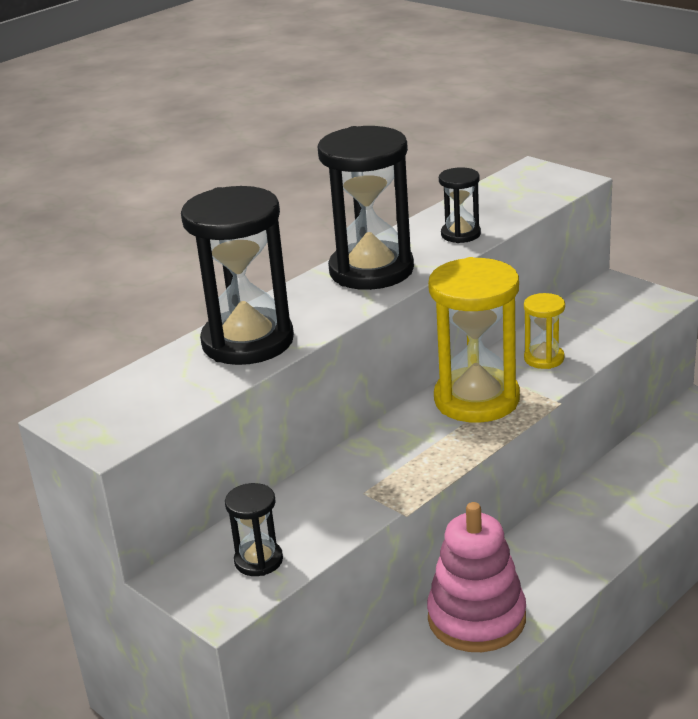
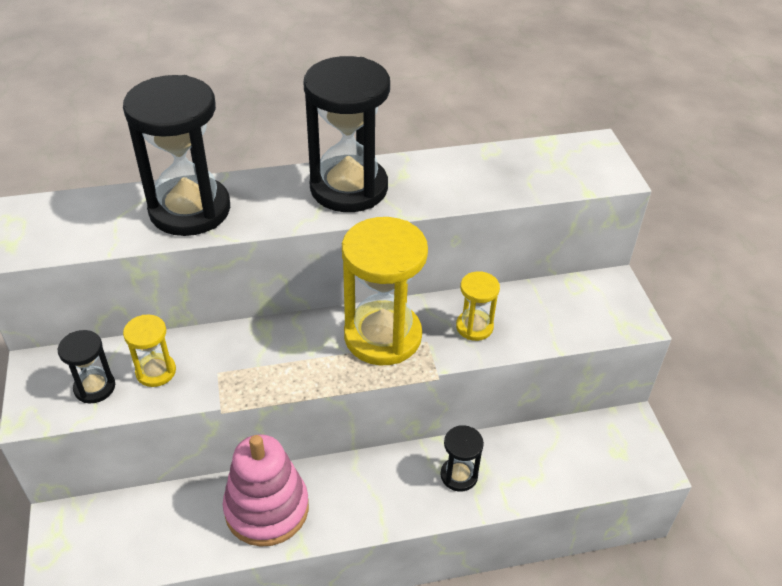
camera: 30 degrees right, 15 degrees up
(303, 520) = (156, 371): none -> yellow hourglass
(460, 234) = (455, 187): black hourglass -> black hourglass (459, 475)

